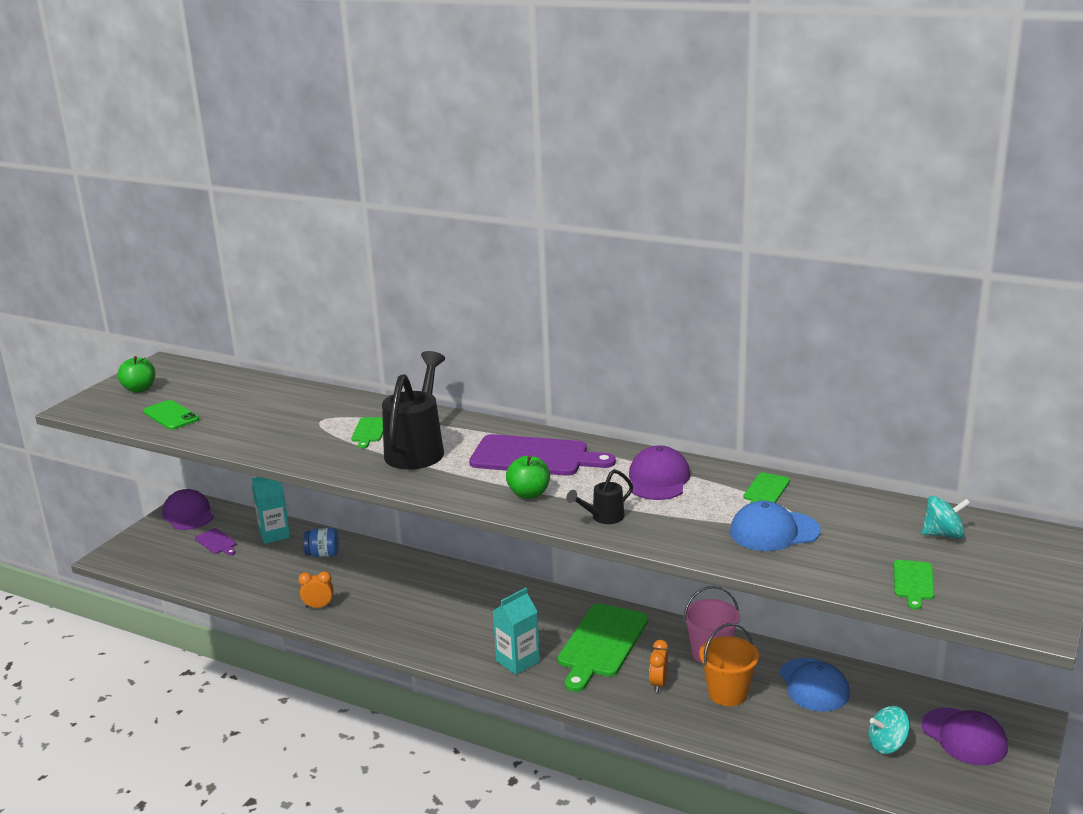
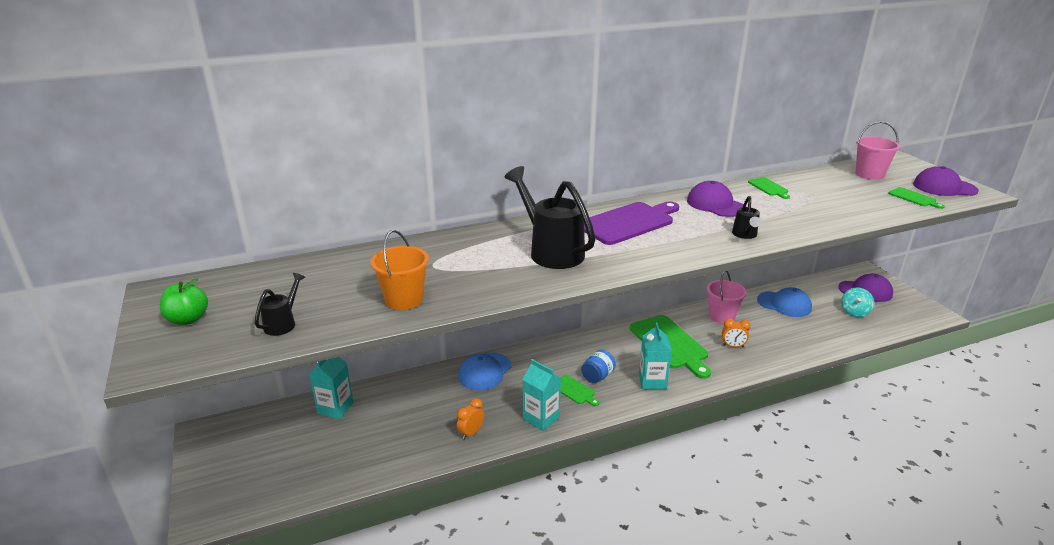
camera: 50 degrees left, 5 degrees up
(171, 415) = (283, 323): green phone -> black watering can
(188, 514) = (220, 439): purple cap -> purple cap (944, 187)
(217, 542) = (293, 443): purple cutting board -> none
(323, 554) = (403, 398): blue jar -> blue jar (597, 376)
(369, 431) = (488, 256): green cutting board -> green cutting board (574, 390)
(380, 629) = (541, 418): none -> turquoise carton
(529, 494) = (680, 243): green apple -> none
(658, 684) = (733, 346): orange clock -> orange clock turned 45 degrees counterclockwise
(727, 693) = (765, 330): orange bucket -> orange bucket (404, 300)
(774, 531) = (821, 203): blue cap -> blue cap (484, 371)
(943, 534) = (869, 174): turquoise spinning top -> pink bucket

